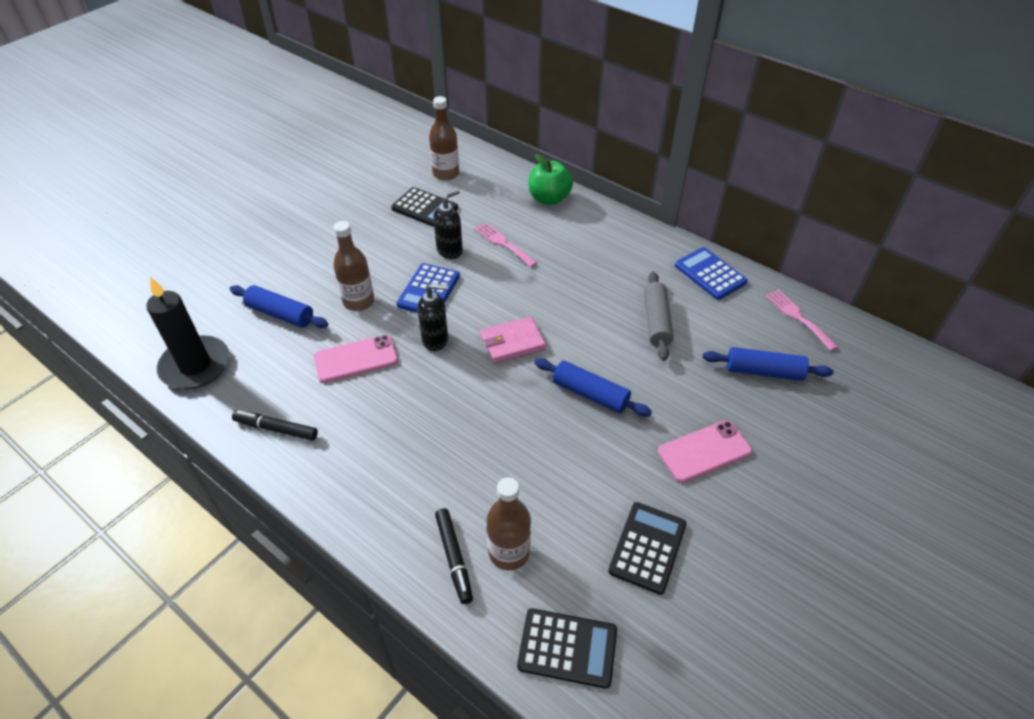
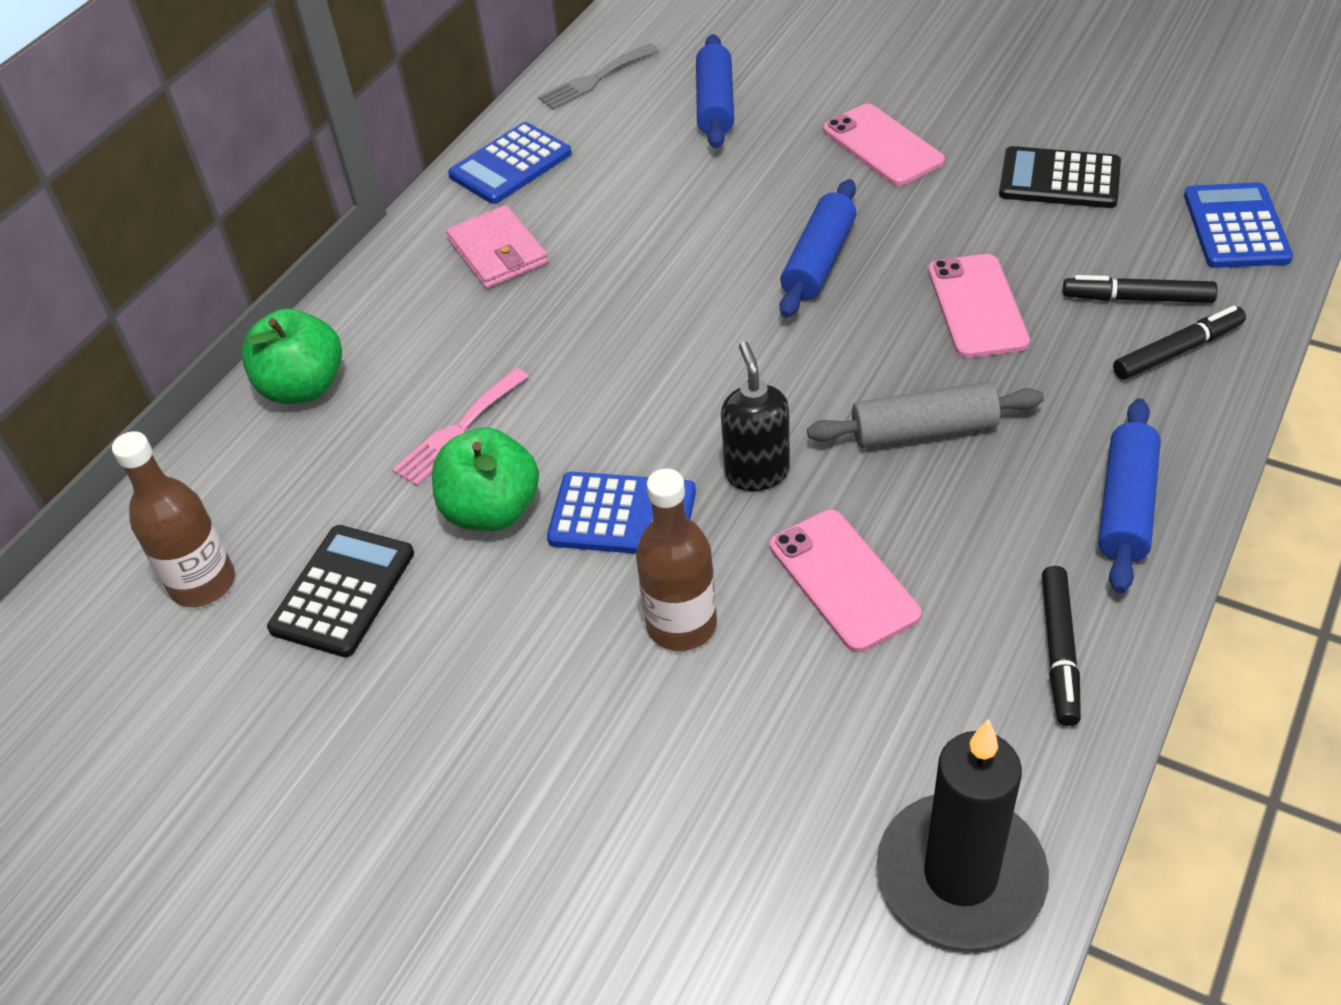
camera: 95 degrees left, 0 degrees up
(280, 314) = (755, 762): blue rolling pin -> blue rolling pin (1126, 506)
(450, 250) = (492, 510): black soap dispenser -> green apple
(509, 552) = (1137, 299): brown bottle -> black marker
(512, 342) = (733, 367): pink wallet -> pink wallet (498, 252)
(528, 462) = (977, 306): none -> pink phone
(567, 648) = (1236, 227): black calculator -> blue calculator
(656, 321) = (638, 210): grey rolling pin -> grey rolling pin (923, 430)
(798, 317) = (595, 79): pink fork -> grey fork

